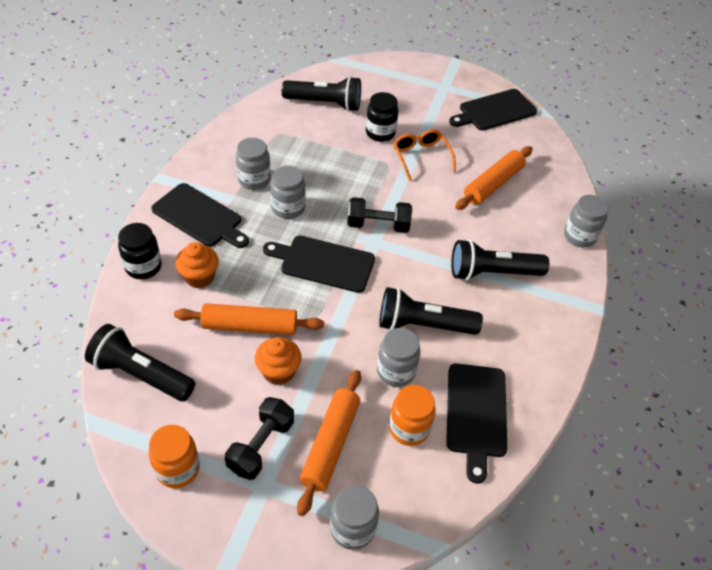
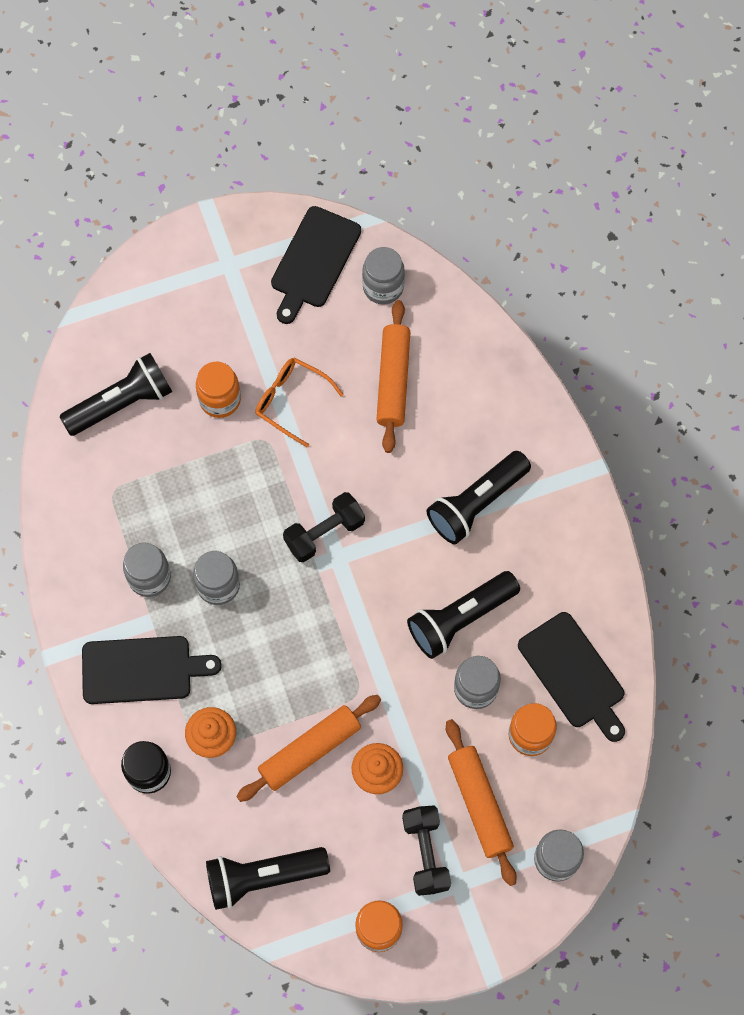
camera: 35 degrees left, 20 degrees up
(324, 263) = (312, 624): black cutting board -> none
(380, 133) = (220, 399): black jar -> orange jar
(579, 236) = (525, 386): grey jar -> grey jar (383, 287)

